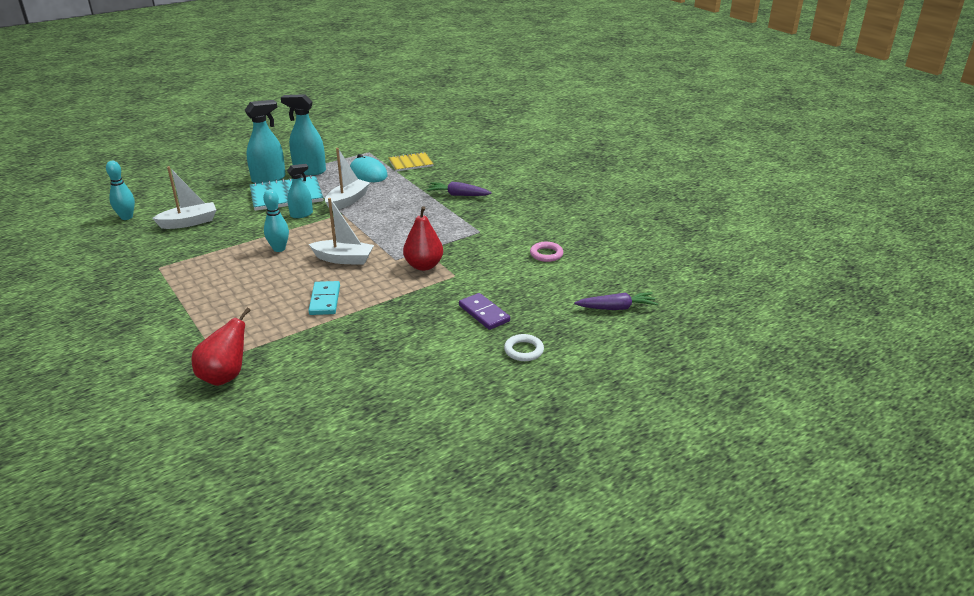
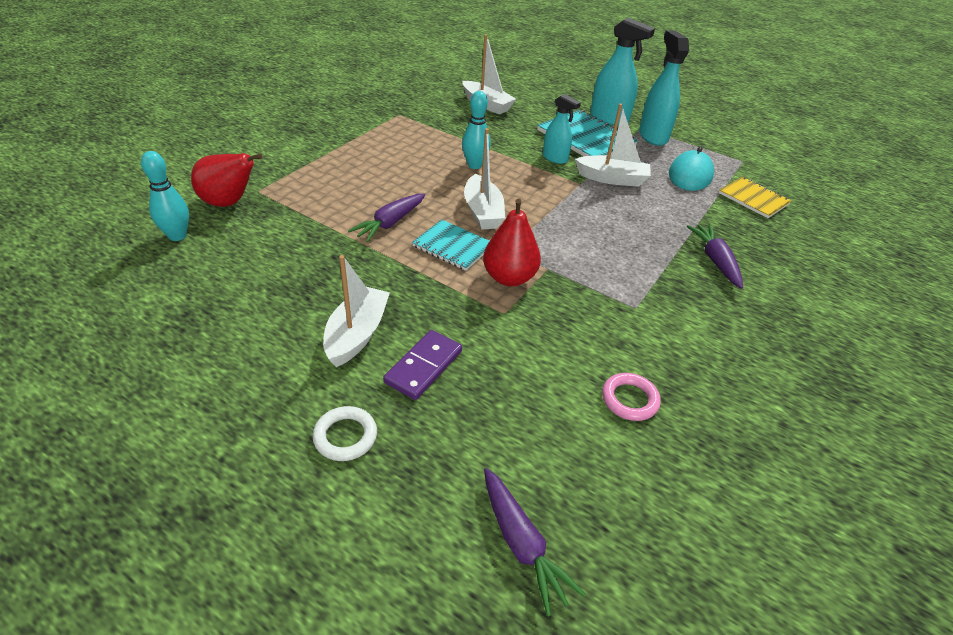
camera: 65 degrees right, 10 degrees up
(126, 217) = (472, 75): turquoise bowling pin -> turquoise bowling pin (177, 236)
(324, 300) = (390, 223): turquoise domino -> purple carrot
(374, 279) = (452, 246): none -> turquoise notebook
(439, 333) = (357, 334): none -> white boat

